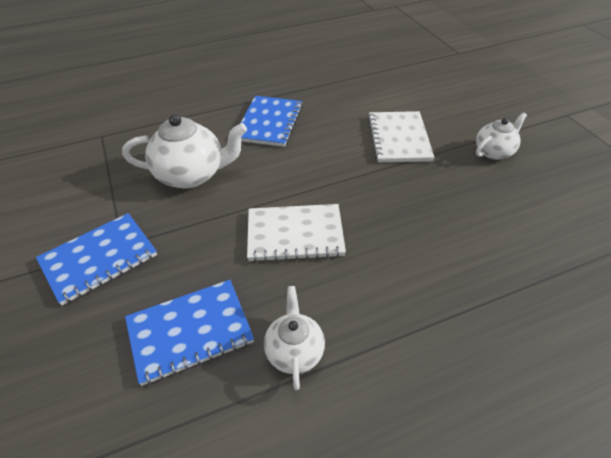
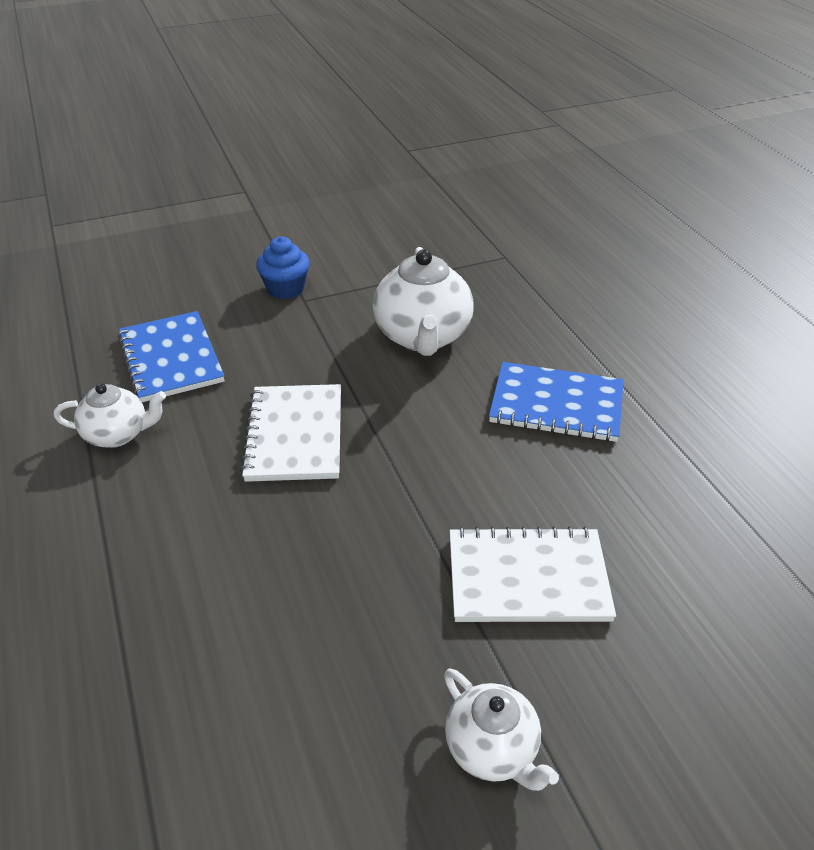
camera: 90 degrees right, 5 degrees down
(99, 259) = (286, 289): blue notebook -> blue cupcake

